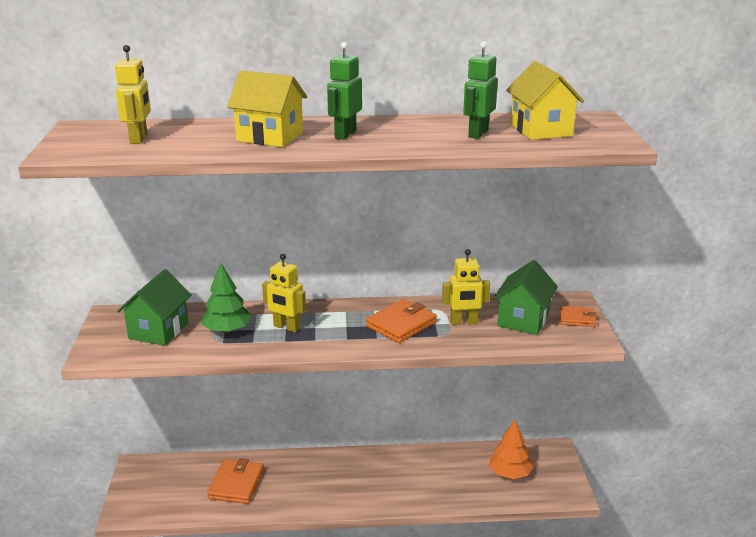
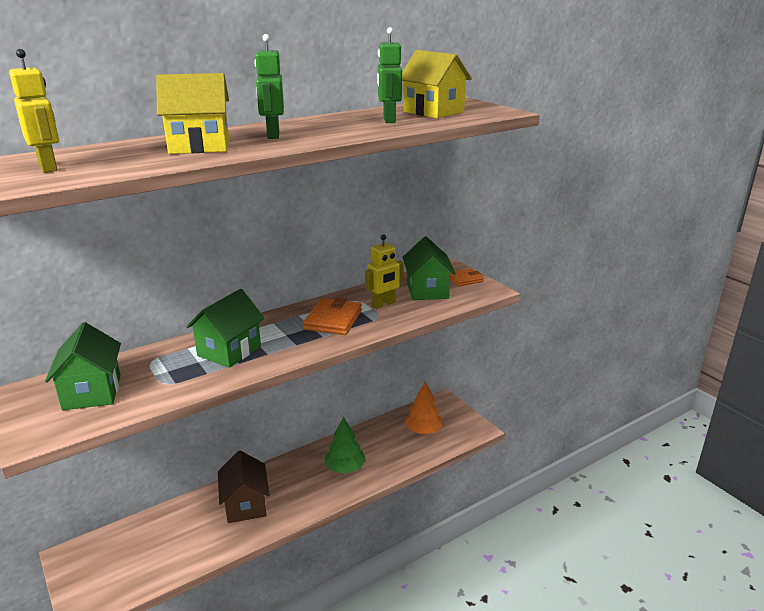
camera: 30 degrees left, 0 degrees up
(227, 330) = (170, 370): green tree -> green tree (345, 468)
(236, 484) = (191, 530): orange wallet -> none
(286, 327) = (229, 351): yellow robot -> green house
(293, 480) = (245, 505): none -> brown house

